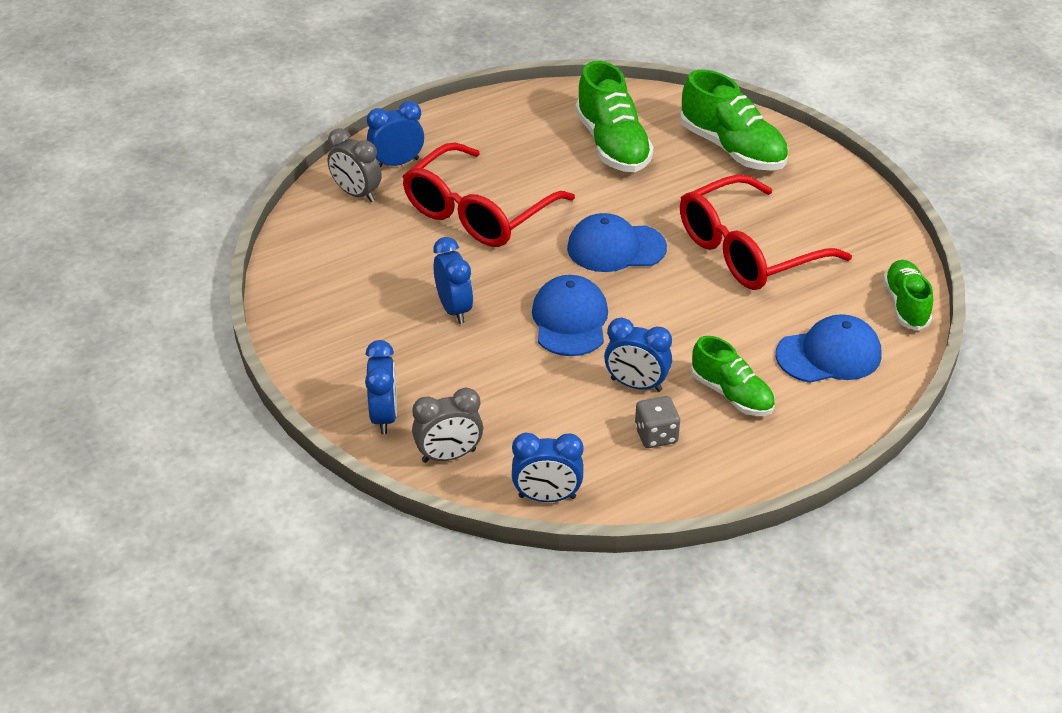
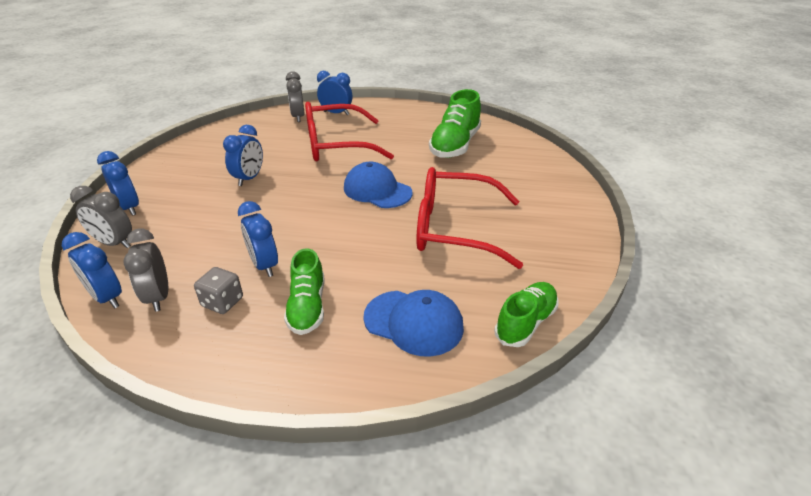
camera: 40 degrees right, 5 degrees down
(384, 416) = (129, 208): blue clock -> blue clock turned 75 degrees counterclockwise
(570, 320) = (292, 212): blue cap -> none
(592, 467) = (158, 297): none -> grey clock
(732, 149) = (526, 174): green shoe -> none

